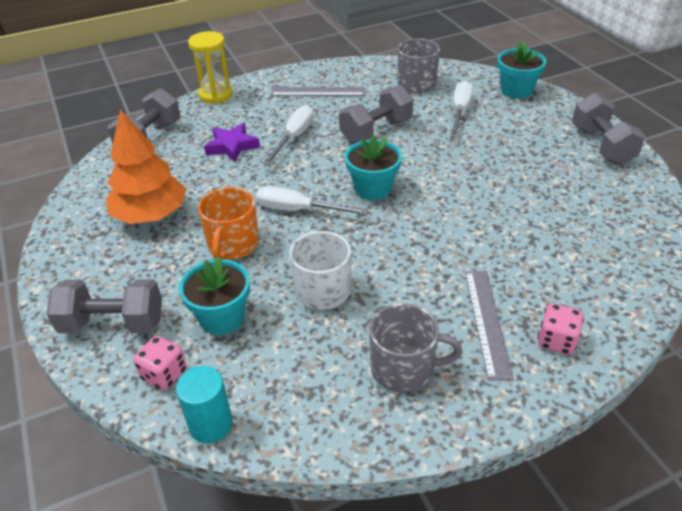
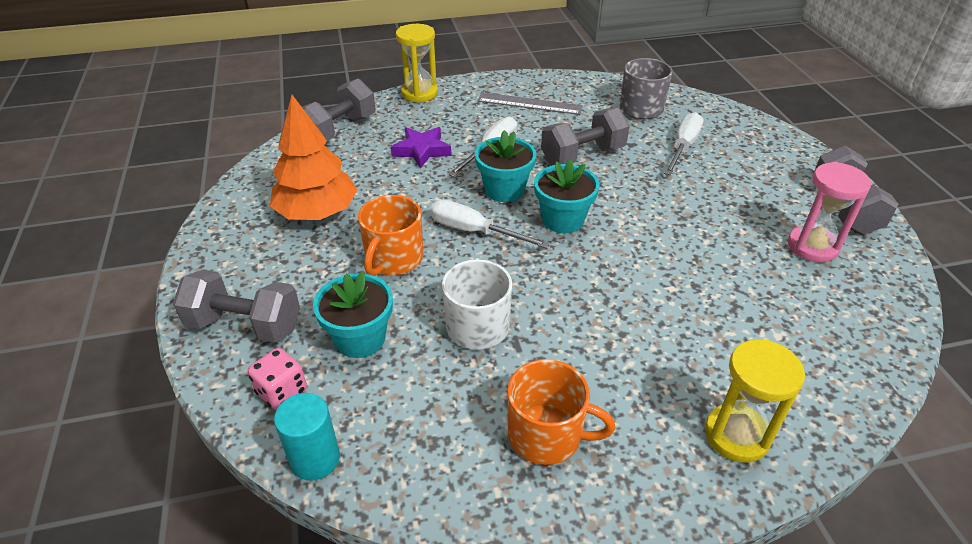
camera: 10 degrees right, 0 degrees up
(404, 368) = (547, 435): grey mug -> orange mug
(487, 322) = (657, 397): grey ruler -> none
(516, 90) = (755, 131): turquoise flower pot -> turquoise flower pot (504, 190)
(556, 341) = (736, 435): pink dice -> yellow hourglass
(583, 180) = (812, 246): none -> pink hourglass

